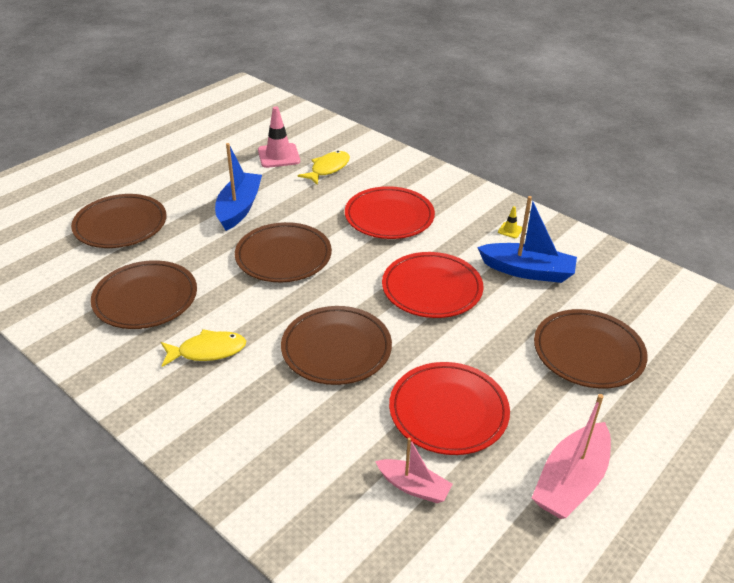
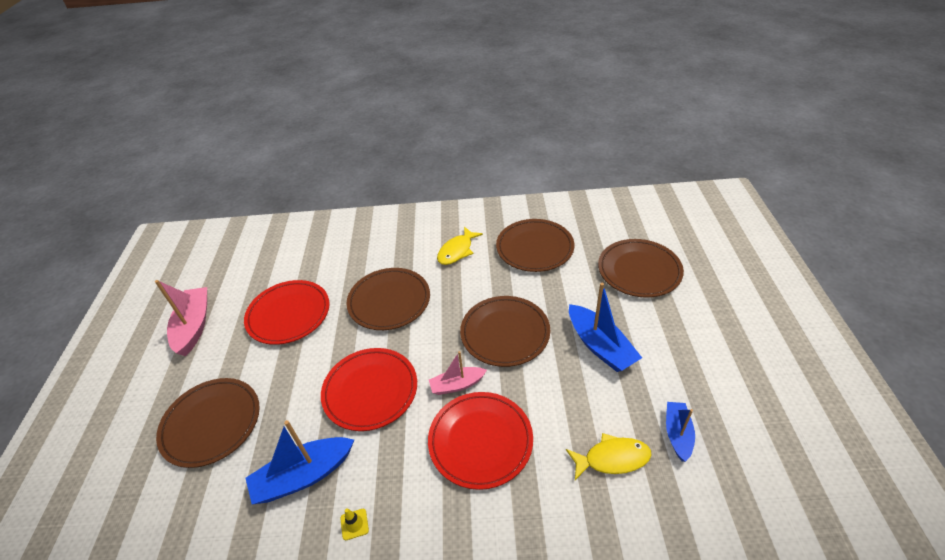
camera: 140 degrees right, 5 degrees up
(279, 156) = (677, 434): pink traffic cone -> blue boat
(328, 169) = (612, 458): yellow fish -> yellow fish turned 90 degrees counterclockwise
(413, 487) = (280, 270): pink boat -> pink boat (457, 385)

